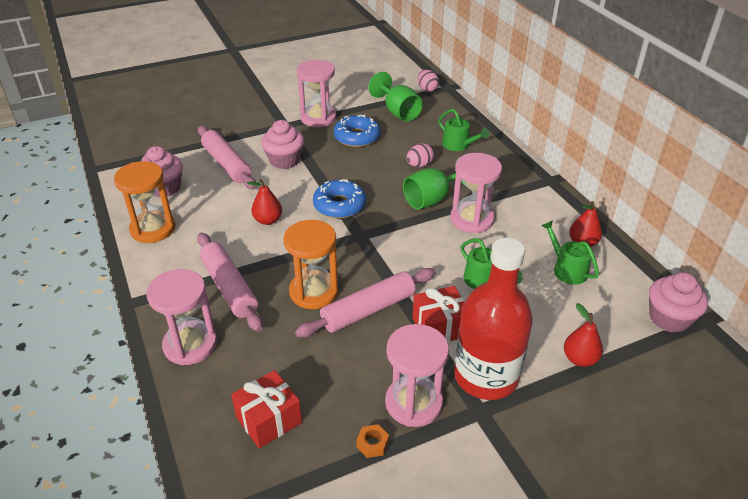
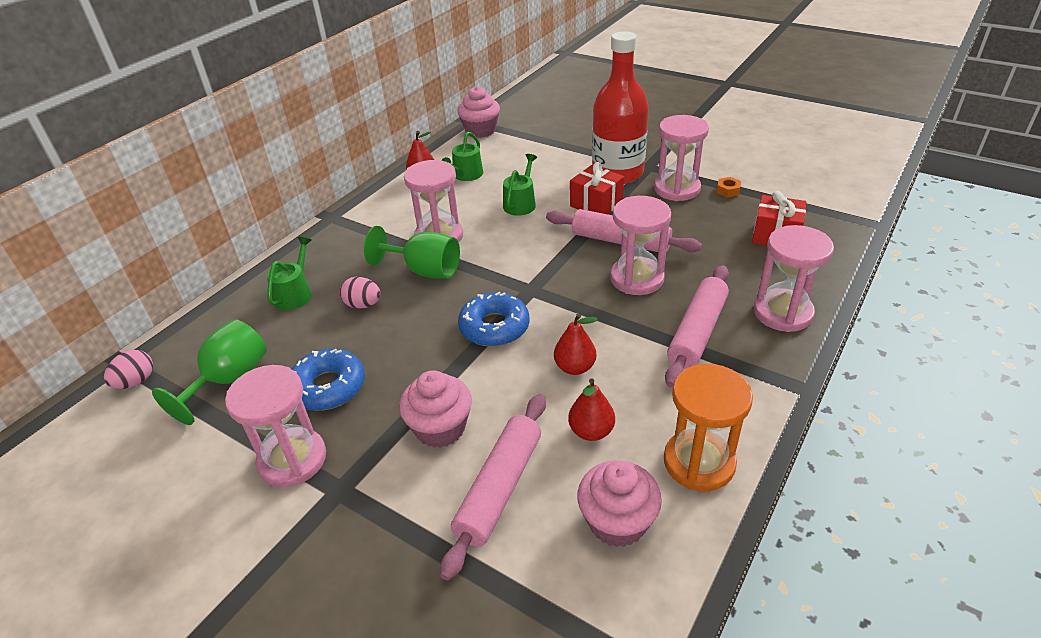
camera: 120 degrees left, 0 degrees up
(314, 292) = (637, 278): orange hourglass -> pink hourglass
(579, 359) = (558, 148): red pear -> red pear (591, 431)

